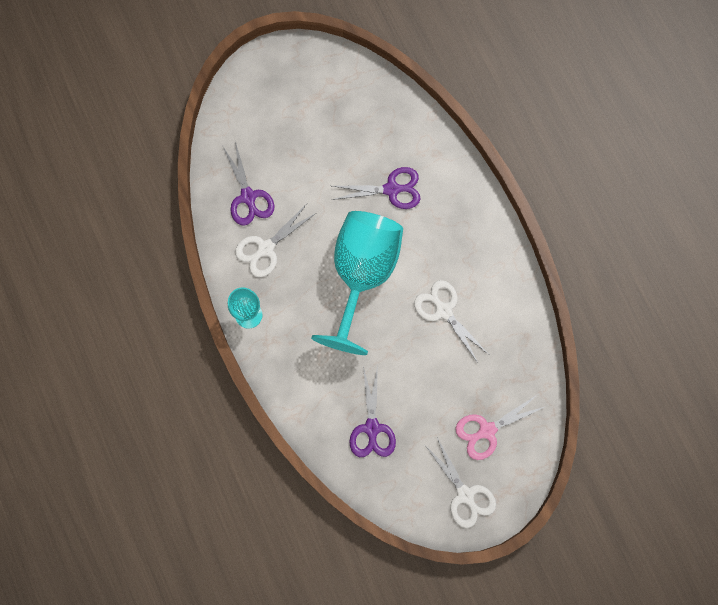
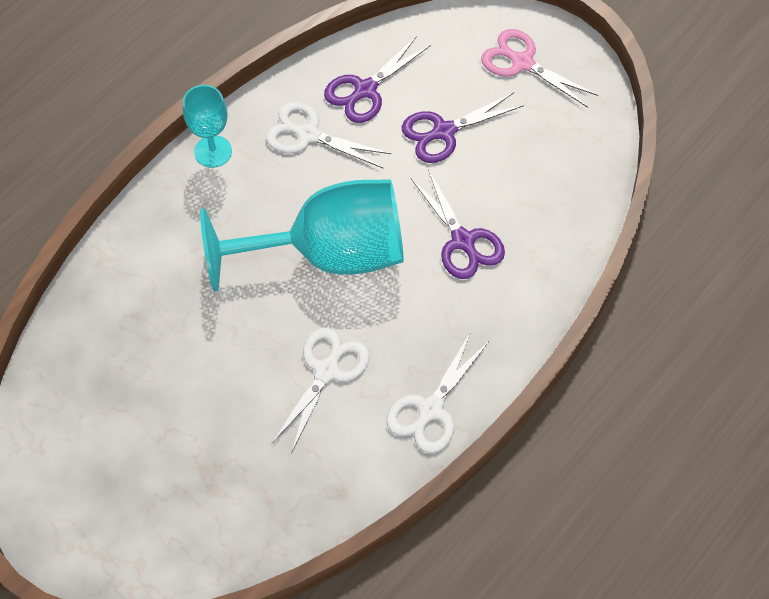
camera: 65 degrees right, 15 degrees down
(372, 428) = (124, 349): purple scissors -> purple scissors (444, 132)
(465, 495) = (77, 504): white scissors -> white scissors (430, 409)
(487, 430) = (181, 496): pink scissors -> pink scissors (522, 62)

